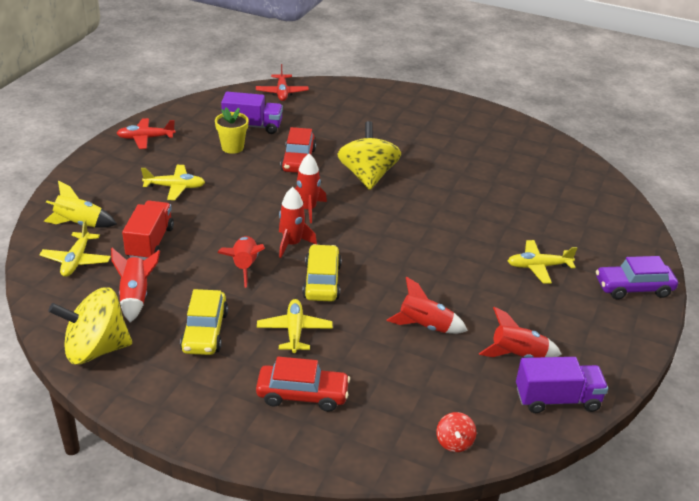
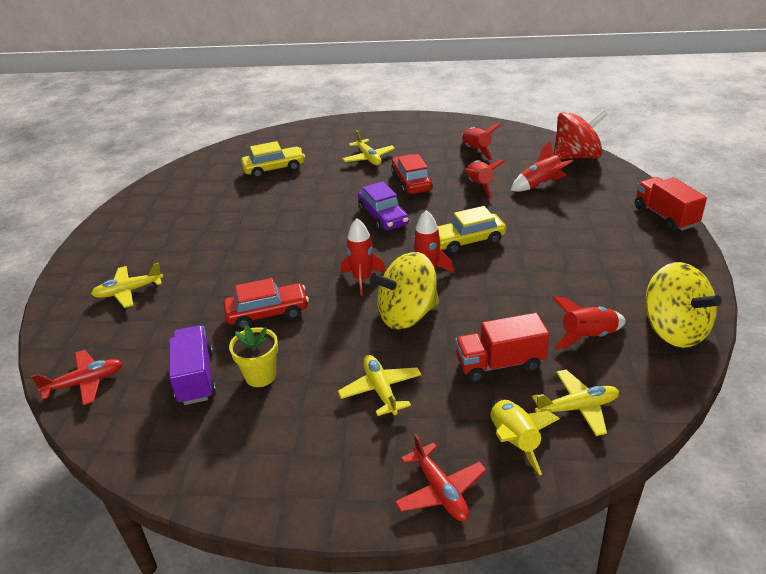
camera: 105 degrees left, 0 degrees up
(146, 138) = (272, 476): red plane -> red plane (440, 491)
(205, 332) = (587, 278): yellow car -> yellow car (274, 169)
(244, 266) = (484, 287): red rocket -> red rocket (540, 185)
(261, 448) = (665, 216): none -> red truck
(294, 331) = (540, 236): yellow plane -> yellow plane (128, 291)
(302, 395) = (600, 215): red car -> red car (411, 182)
(367, 176) = (278, 260): yellow spinning top -> yellow spinning top (407, 315)
(454, 442) = (576, 156): red spinning top -> red spinning top, size x2.25
(557, 399) = (504, 134): purple truck -> none
(633, 288) = (367, 126): purple car -> purple car (383, 217)

